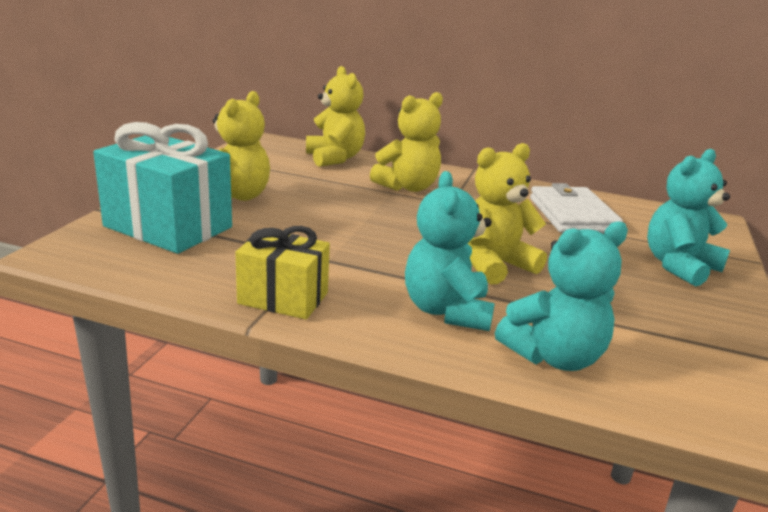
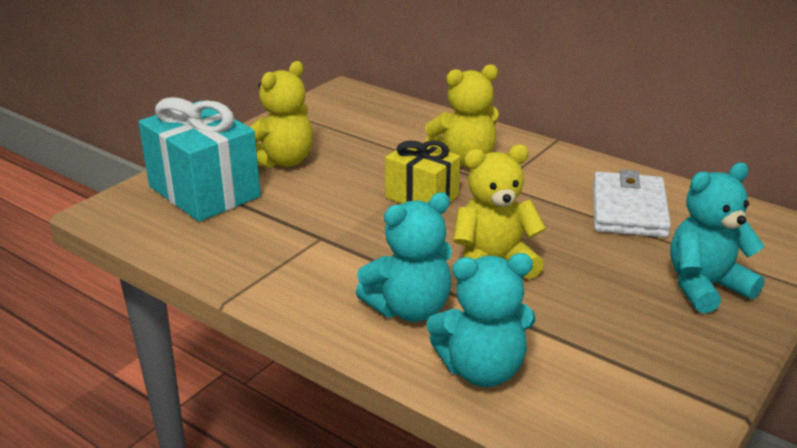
camera: 20 degrees right, 5 degrees up
(283, 298) = (266, 278): yellow gift -> yellow gift (422, 197)
(334, 158) = (407, 117): yellow teddy bear -> none
(447, 311) = (409, 309): turquoise teddy bear -> turquoise teddy bear turned 135 degrees counterclockwise

